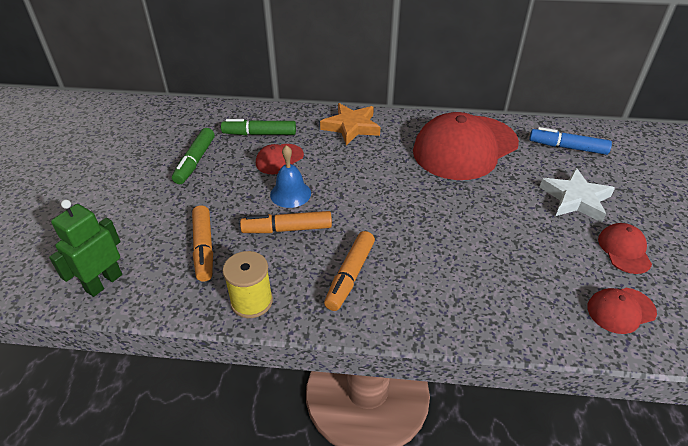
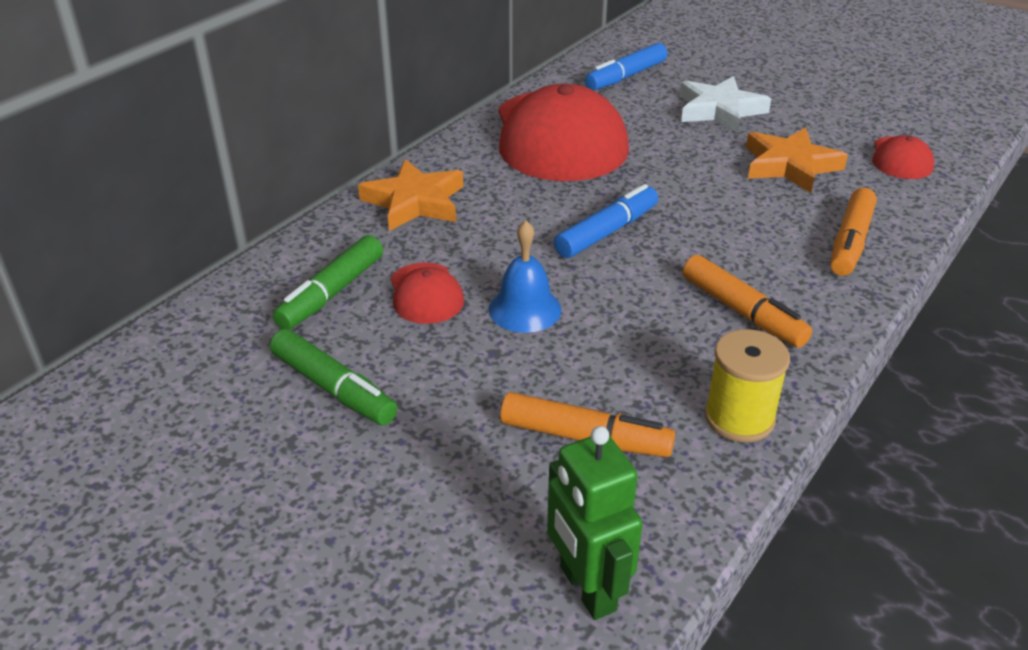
camera: 60 degrees left, 5 degrees down
(287, 229) = (605, 337): orange marker -> orange marker (850, 242)
(384, 198) = (607, 232): none -> blue marker
(540, 252) = (790, 165): none -> orange star
(624, 250) = (818, 120): red cap -> none

